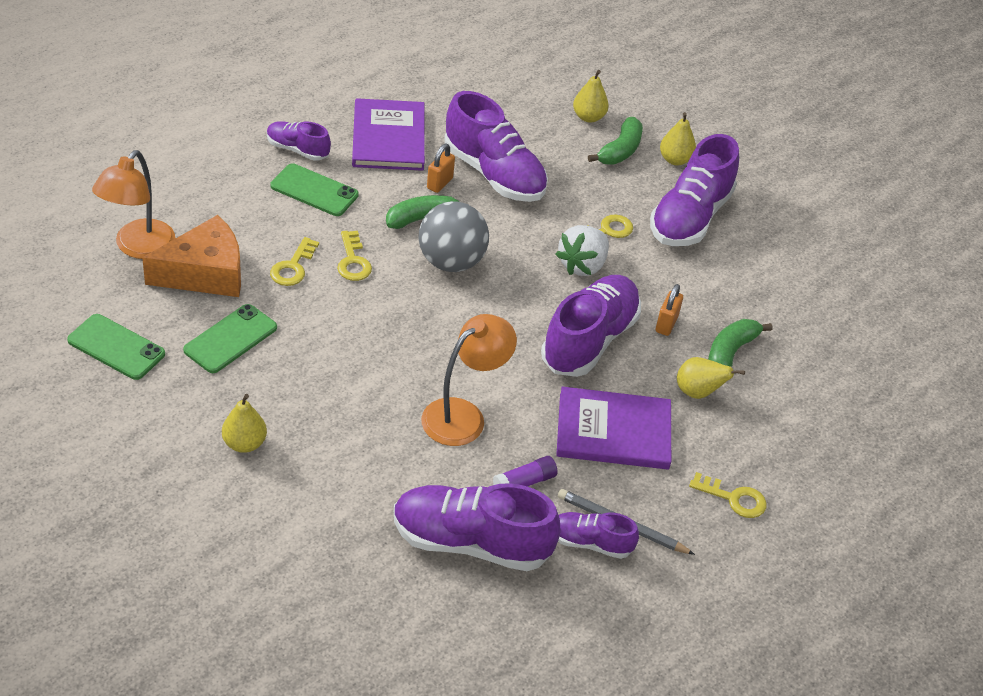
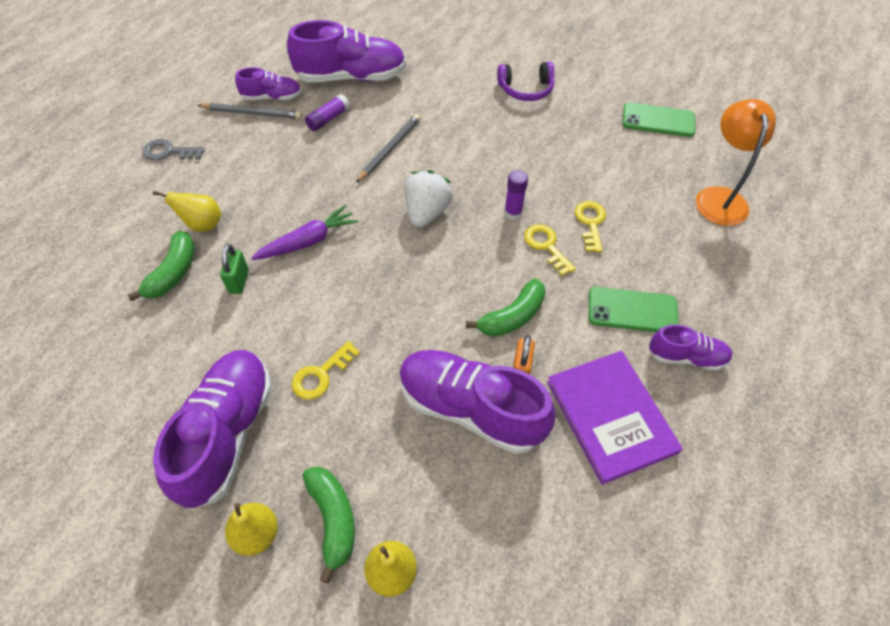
camera: 165 degrees right, 10 degrees up
(205, 273) = (651, 194): orange cheese -> none
(230, 339) = (589, 150): green phone -> none
(244, 443) = (526, 89): yellow pear -> purple headphones
(365, 301) = (513, 213): none -> purple glue stick
(451, 262) = (461, 277): grey ball -> none
(463, 415) = (389, 149): orange lamp -> grey pencil
(582, 265) = (335, 320): white strawberry -> white strawberry (426, 213)
(589, 340) = (308, 241): purple shoe -> purple carrot
(613, 431) = (270, 171): purple book -> none
(620, 150) = (333, 519): green banana -> green banana turned 150 degrees clockwise
(666, 324) = (239, 281): orange padlock -> green padlock
(733, 498) = (169, 152): yellow key -> grey key

